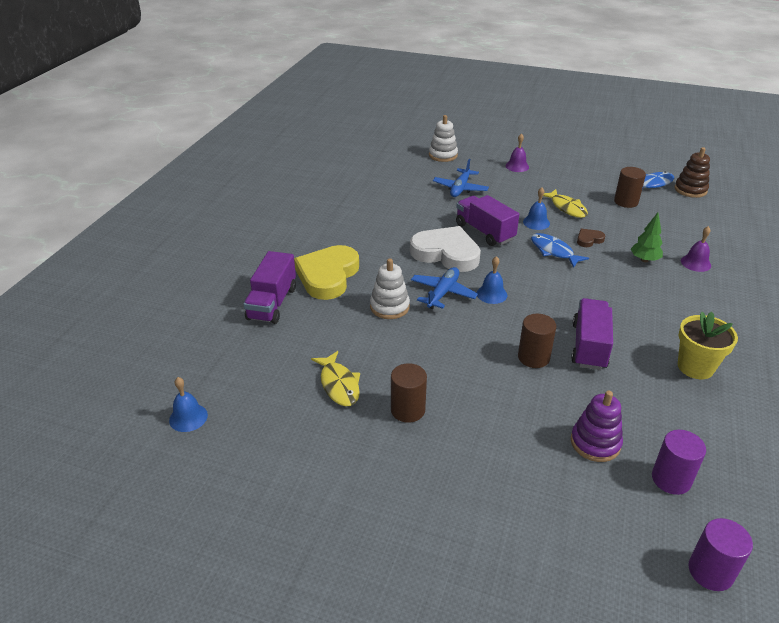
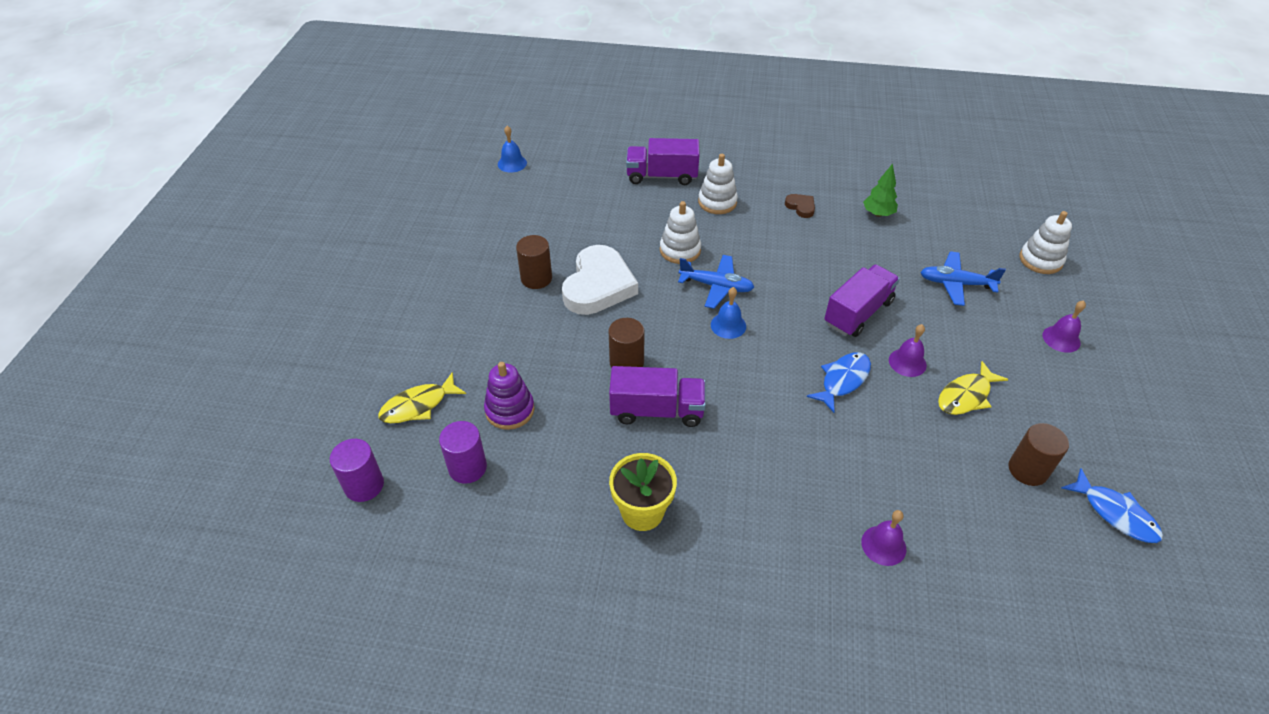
camera: 80 degrees right, 10 degrees up
(328, 276) = (717, 202): yellow heart -> white stacking toy
(339, 385) = (561, 233): yellow fish -> yellow fish (418, 405)
(446, 253) = (795, 283): white heart -> white heart (598, 285)
(536, 222) = (907, 362): blue bell -> purple bell
(589, 240) = (889, 418): brown heart -> brown heart (801, 207)
(644, 260) = (864, 480): green tree -> green tree (878, 214)
(690, 190) = (1130, 571): brown stacking toy -> none

